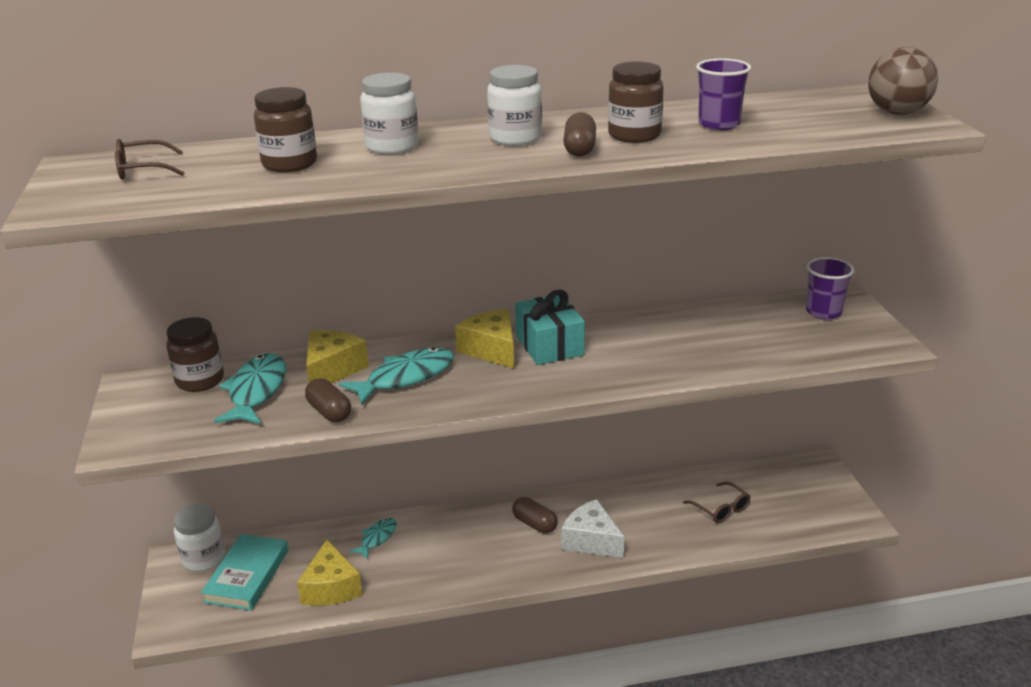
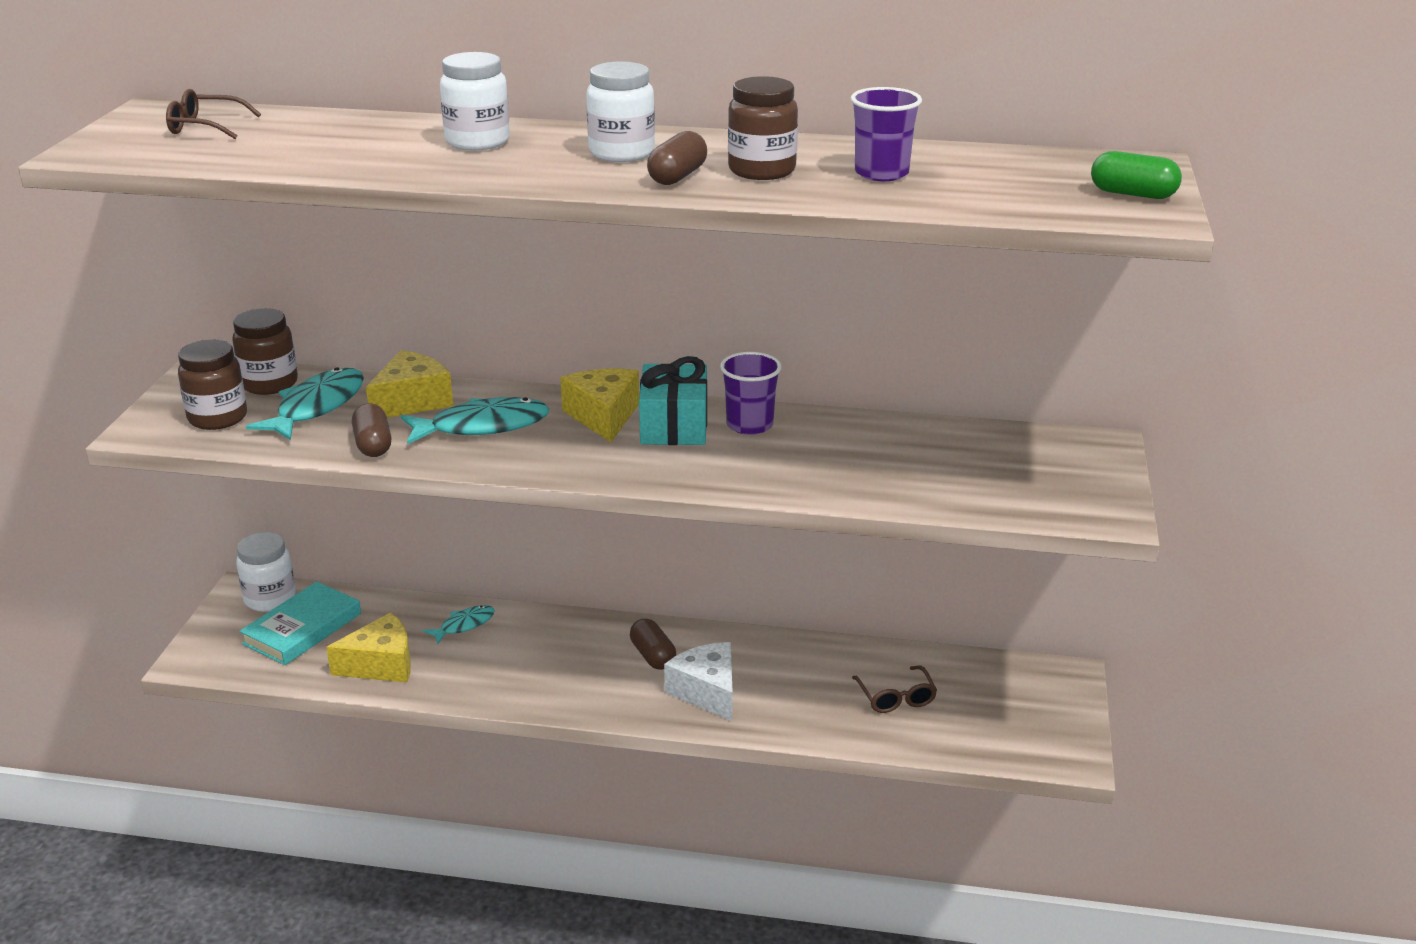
camera: 20 degrees right, 0 degrees up
(289, 164) = (352, 144): brown jar -> brown jar (218, 418)
(331, 588) = (381, 664): yellow cheese -> yellow cheese turned 120 degrees counterclockwise
(823, 312) = (1057, 457): purple cup -> purple cup (749, 425)
(897, 113) = (1133, 194): brown ball -> green capsule

